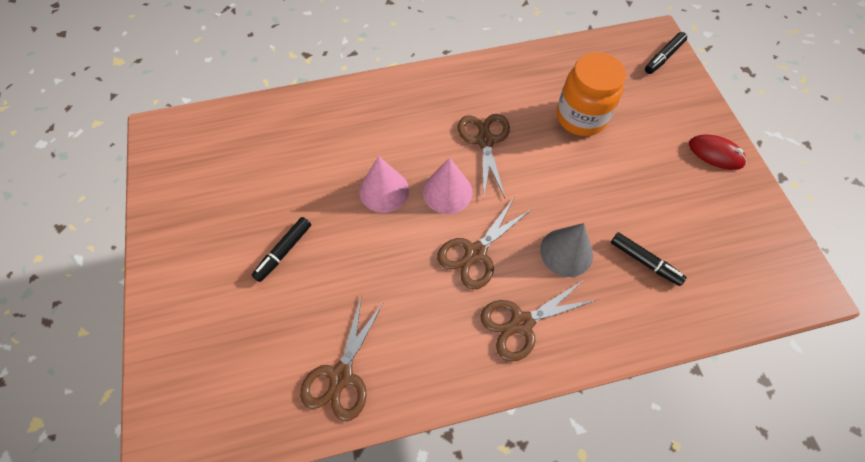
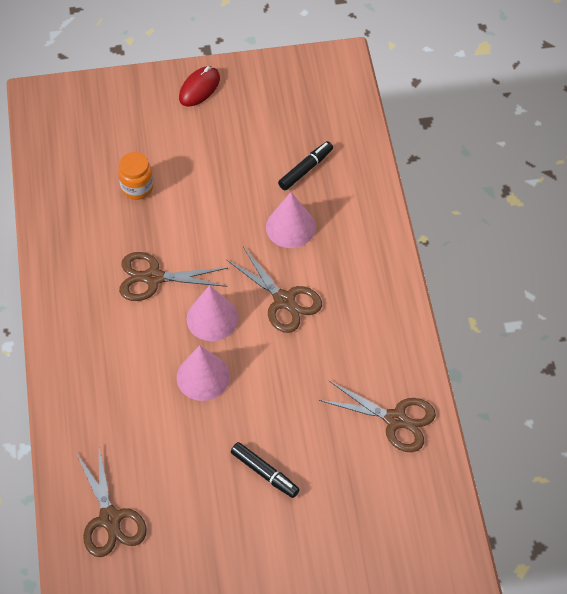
camera: 85 degrees left, 5 degrees down
(521, 323) = (356, 272): brown scissors -> brown scissors (110, 519)
(566, 252) = (290, 227): grey cone -> pink cone
(581, 117) = (137, 187): orange jar -> orange jar, size x0.59
(663, 57) = (70, 99): black marker -> none

